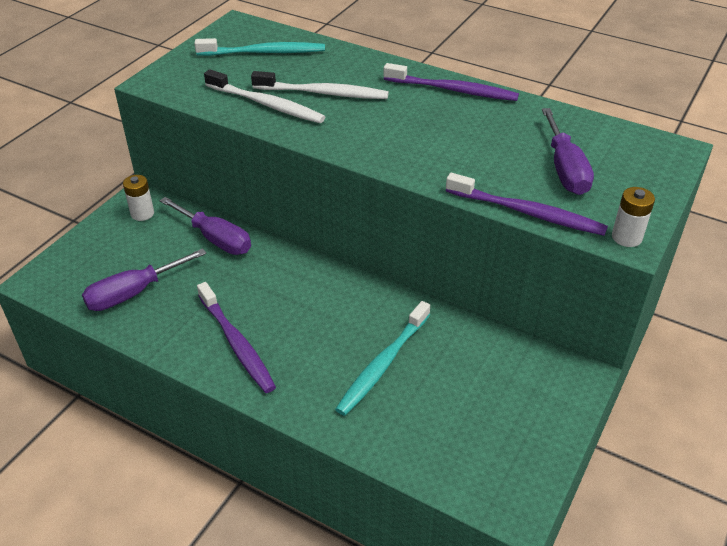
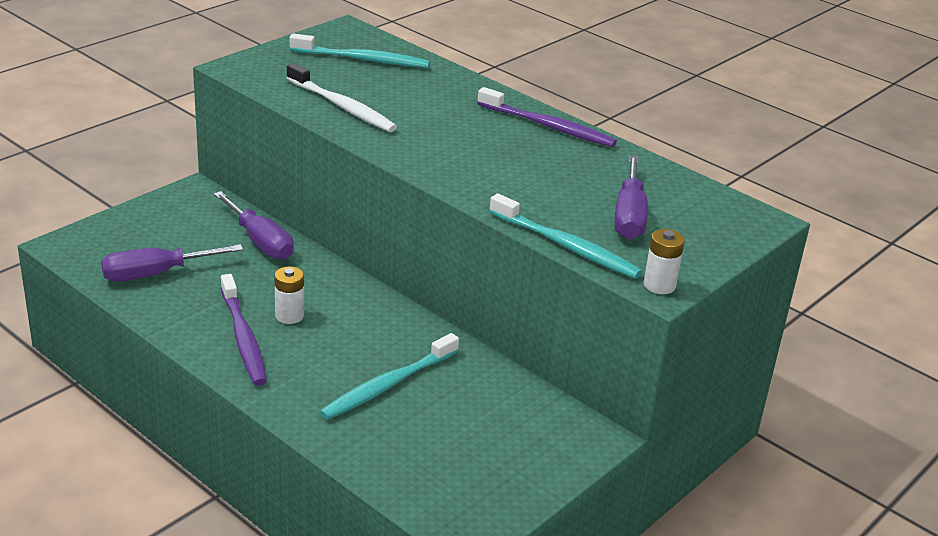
camera: 10 degrees right, 10 degrees down
(142, 213) = (193, 205): white battery -> white battery (289, 316)
(323, 93) = (407, 106): white toothbrush -> none
(528, 213) = (566, 246): purple toothbrush -> turquoise toothbrush

